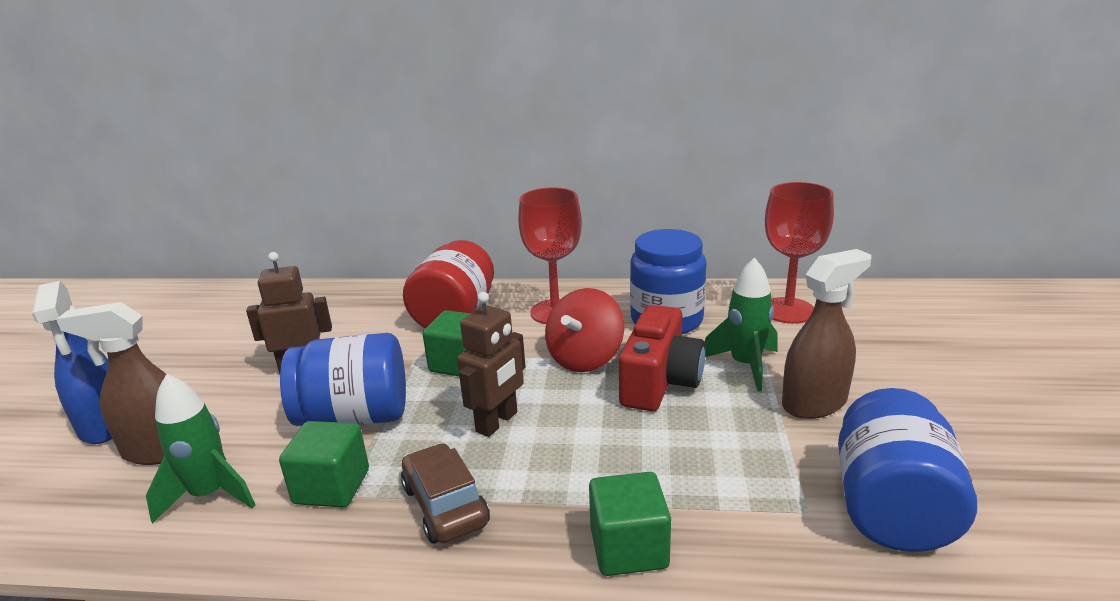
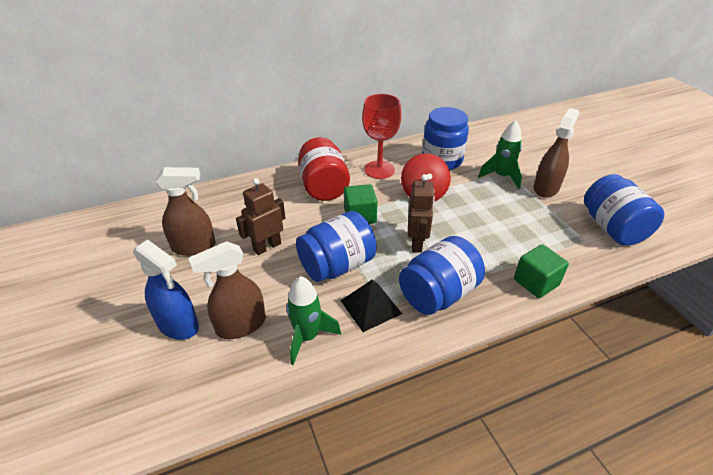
camera: 30 degrees left, 15 degrees up
(228, 344) = (194, 246): none -> brown spray bottle
(332, 487) = (370, 307): green cube -> black pyramid
(445, 505) = (438, 294): brown car -> blue jar
(659, 381) = (472, 196): red camera -> none
(788, 310) = (493, 140): red goblet -> none

